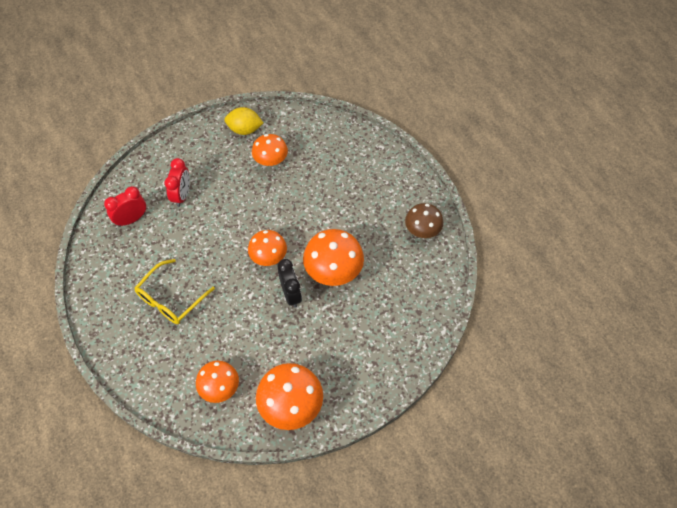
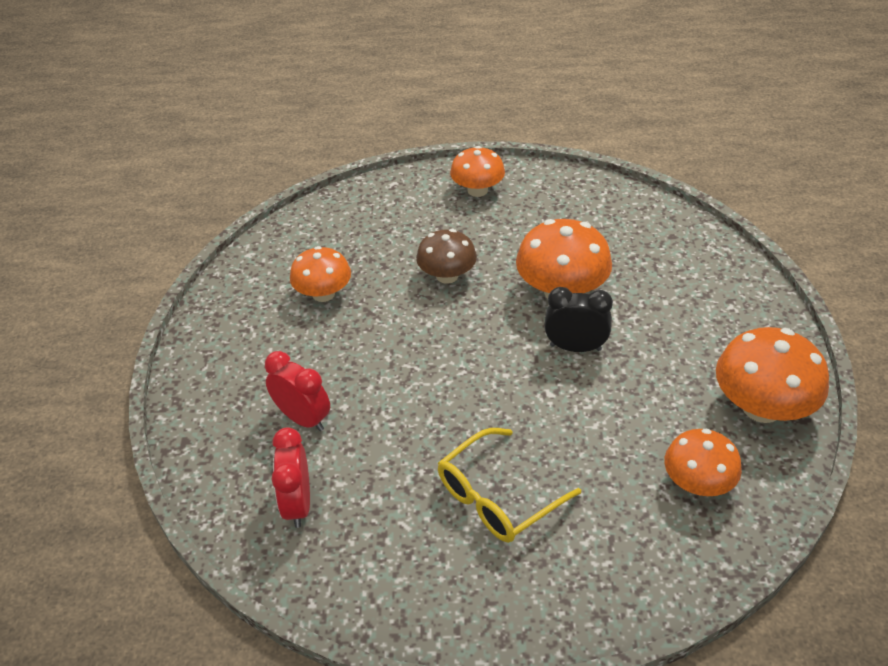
camera: 60 degrees left, 15 degrees down
(171, 299) = (497, 497): yellow glasses -> yellow glasses turned 75 degrees clockwise
(245, 129) = (242, 304): yellow lemon -> none
(268, 256) = (494, 351): orange mushroom -> orange mushroom (477, 190)
(422, 230) = (550, 192): brown mushroom -> brown mushroom (447, 275)

